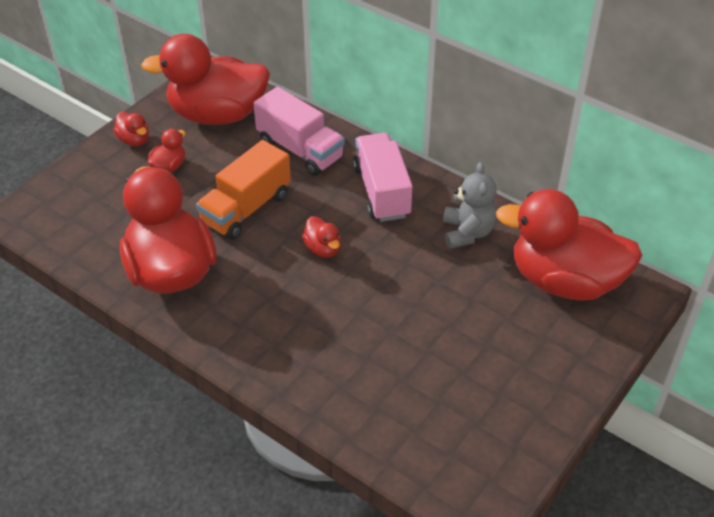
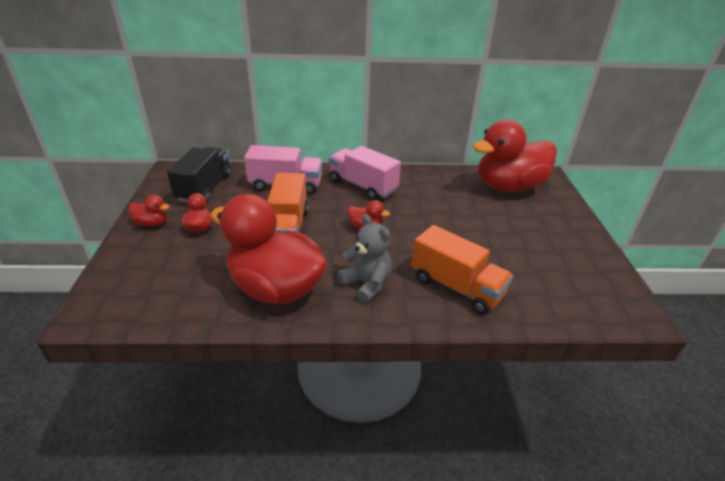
camera: 40 degrees left, 10 degrees down
(217, 115) = (204, 187): red duck -> black truck
(332, 367) = (456, 287): none -> orange truck
(467, 232) = (434, 186): grey teddy bear -> grey teddy bear (366, 284)

